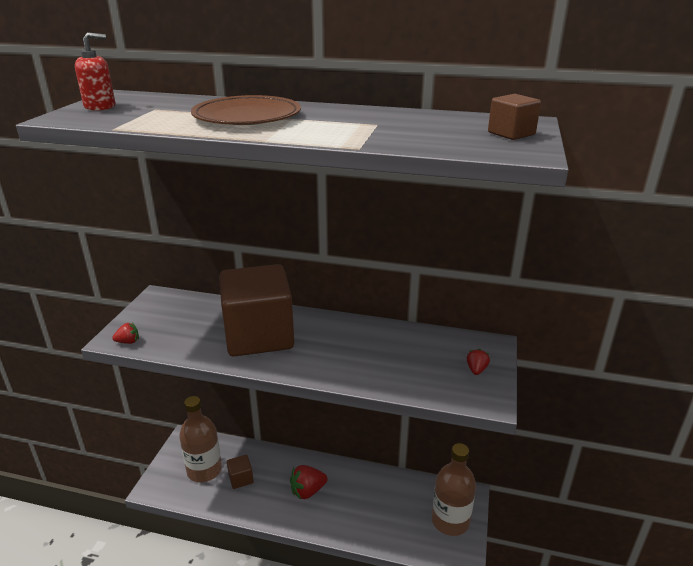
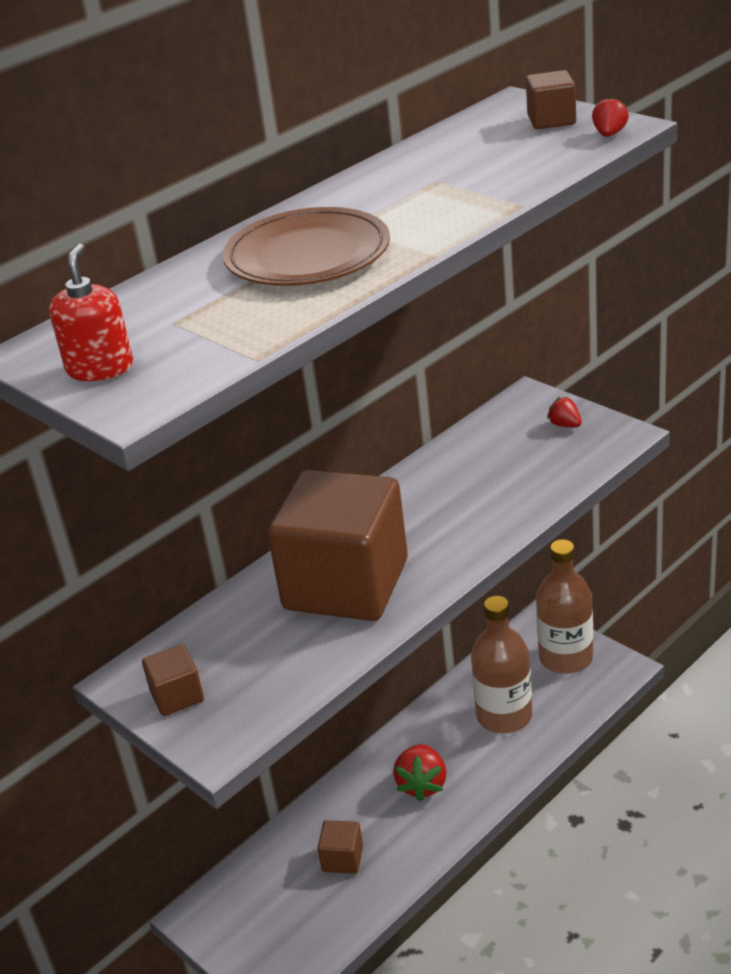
camera: 55 degrees left, 5 degrees up
(128, 342) = (241, 730): red strawberry -> red strawberry (609, 134)
(149, 314) = (177, 696): none -> brown cube
(204, 470) = (290, 903): brown bottle -> brown bottle (504, 716)

